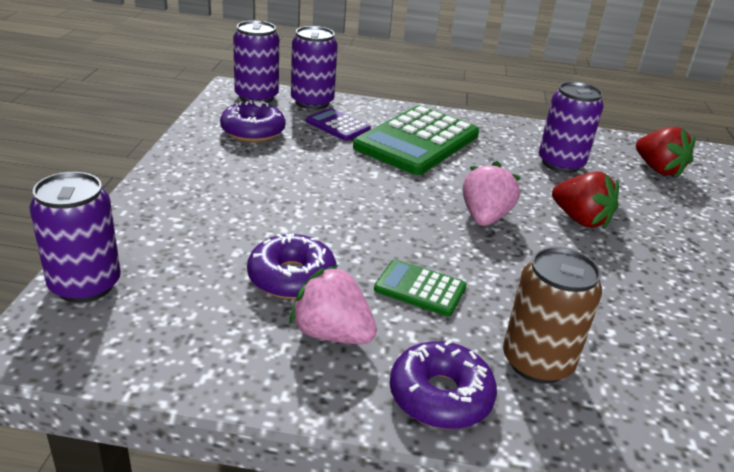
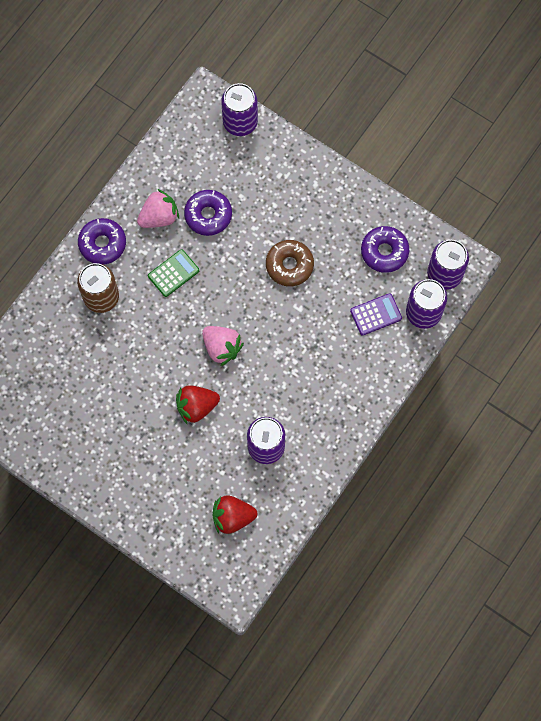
camera: 120 degrees right, 40 degrees up
(321, 189) = (289, 265): none -> brown donut
(417, 141) = (332, 360): green calculator -> none

